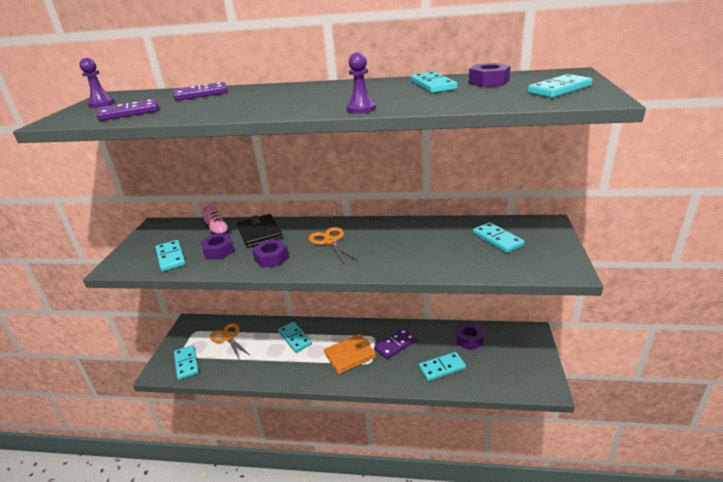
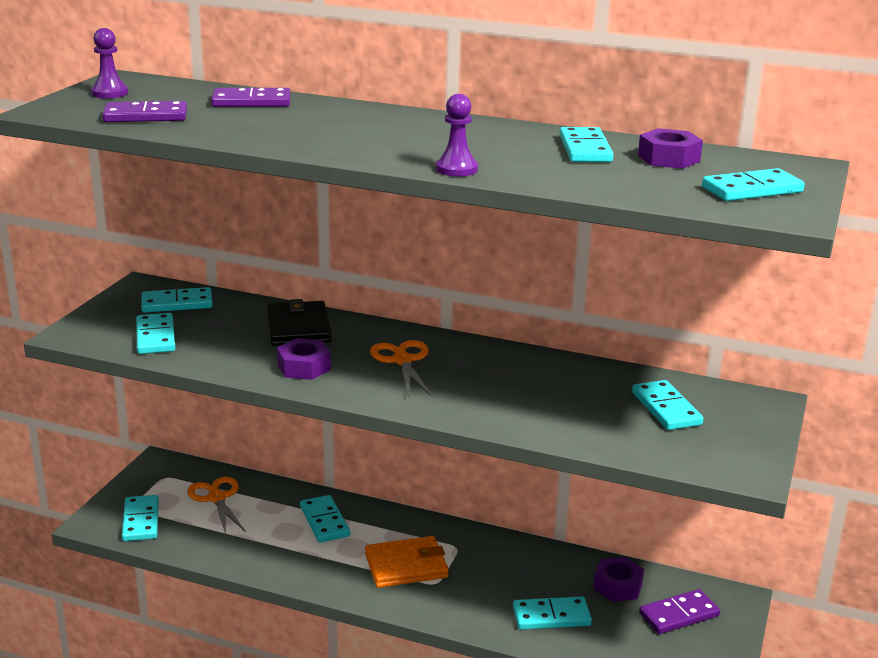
camera: 10 degrees right, 5 degrees down
(179, 232) = (177, 303): none -> turquoise domino
(217, 230) = (235, 311): pink shoe -> none
(218, 251) = (228, 342): purple nut -> none
(395, 345) = (488, 567): purple domino -> purple domino (679, 615)

